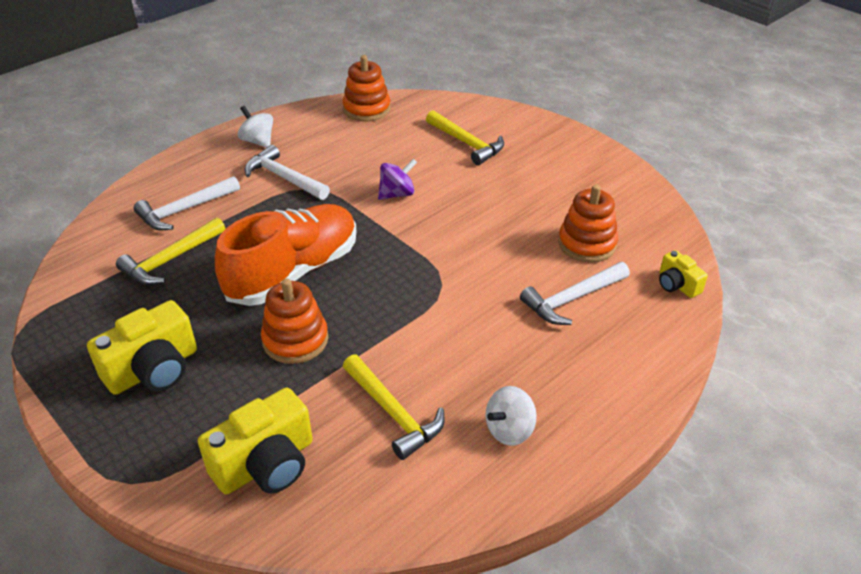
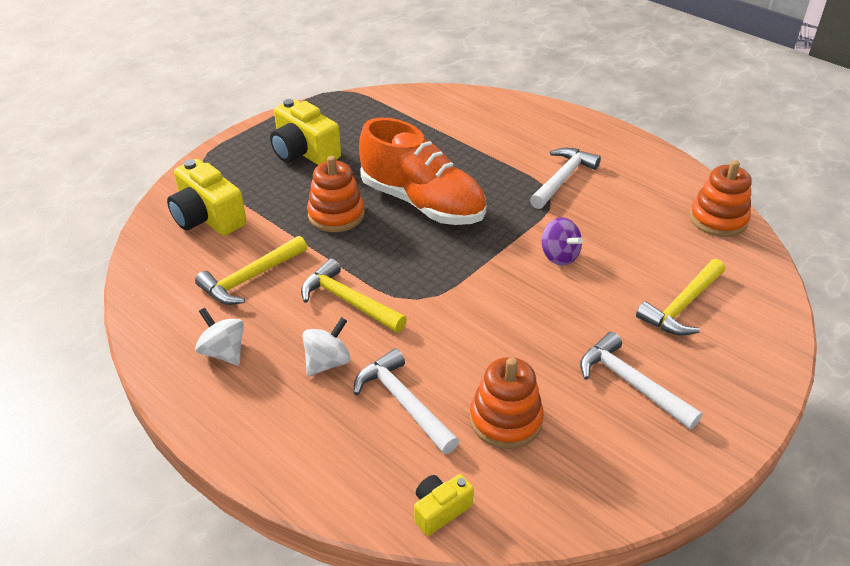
camera: 85 degrees right, 0 degrees up
(170, 260) = (428, 137): yellow hammer -> yellow hammer (348, 301)
(184, 210) = (496, 132): white hammer -> white hammer (631, 383)
(258, 141) = (619, 154): white spinning top -> white spinning top (327, 362)

